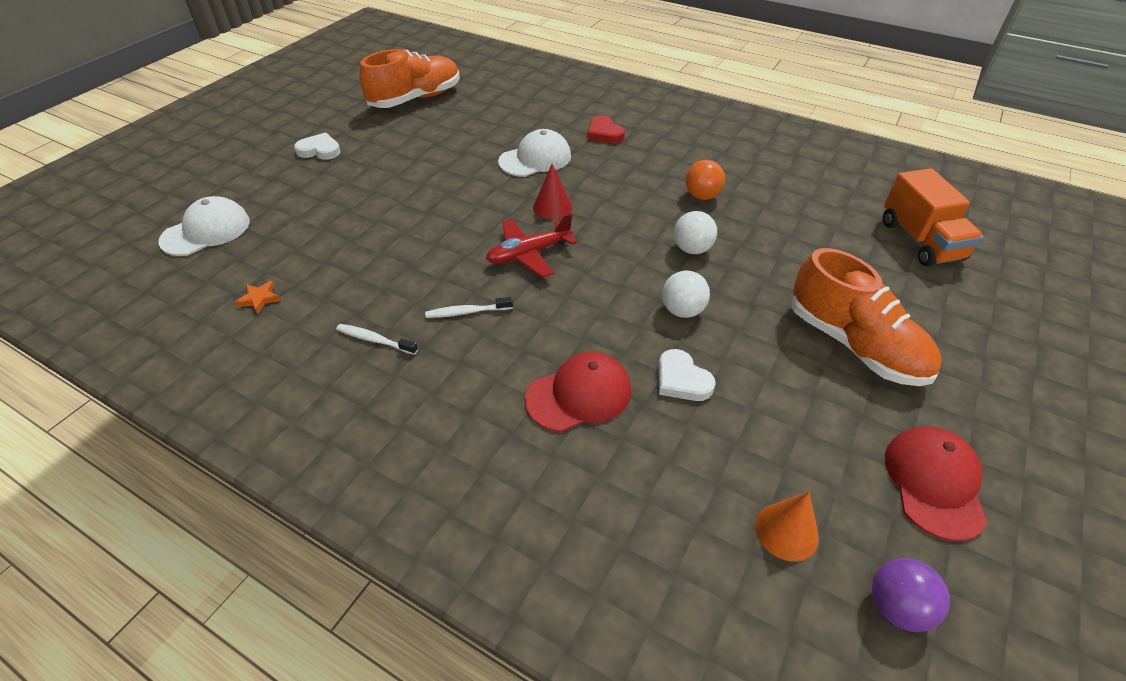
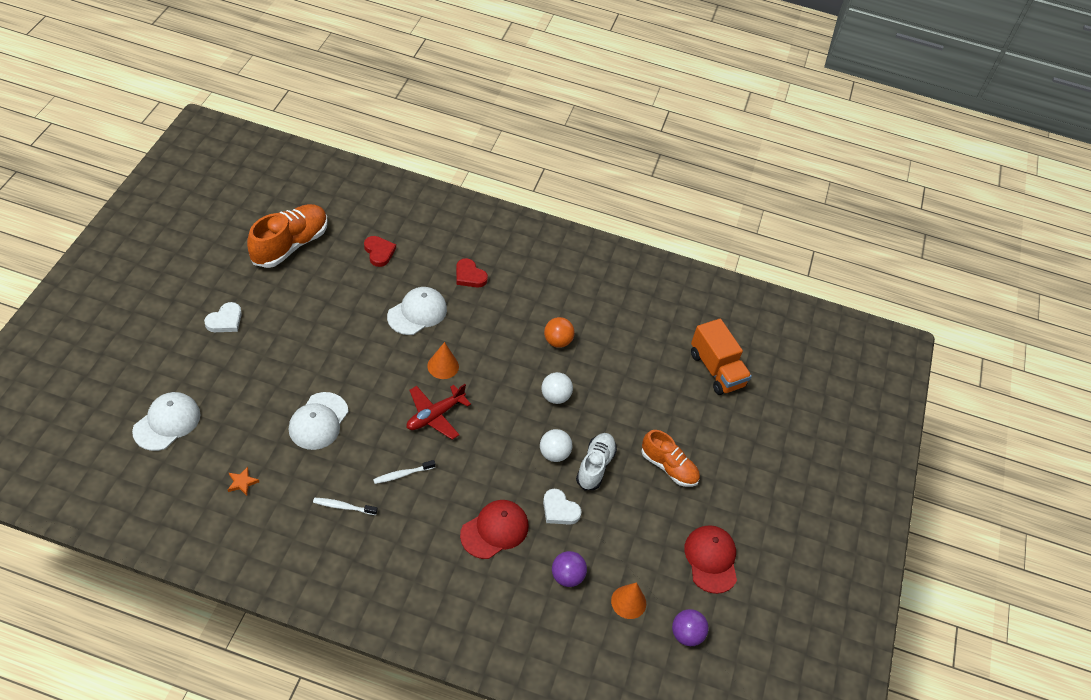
camera: 20 degrees left, 5 degrees up
(319, 150) = (225, 320): white heart -> white heart turned 135 degrees clockwise
(382, 246) = (318, 421): none -> white cap
(508, 109) = (379, 252): none -> red heart
(552, 207) = (443, 366): red cone -> orange cone
(682, 475) = (567, 576): none -> purple ball
(741, 331) = (595, 466): none -> white shoe
(854, 344) = (668, 467): orange shoe -> orange shoe, size x0.65

